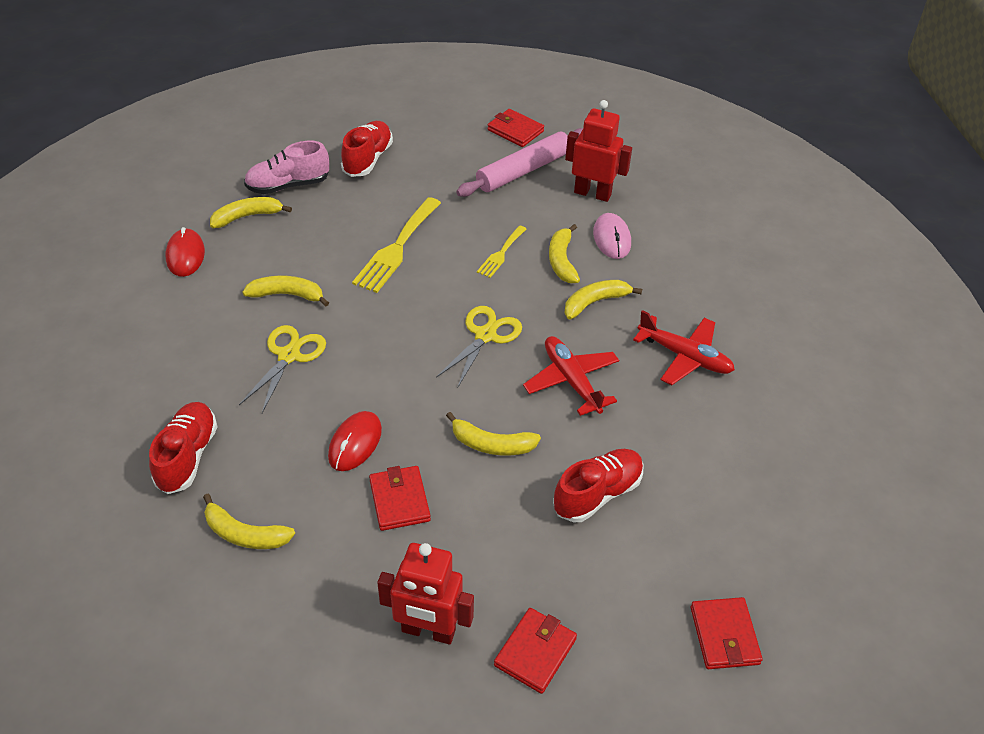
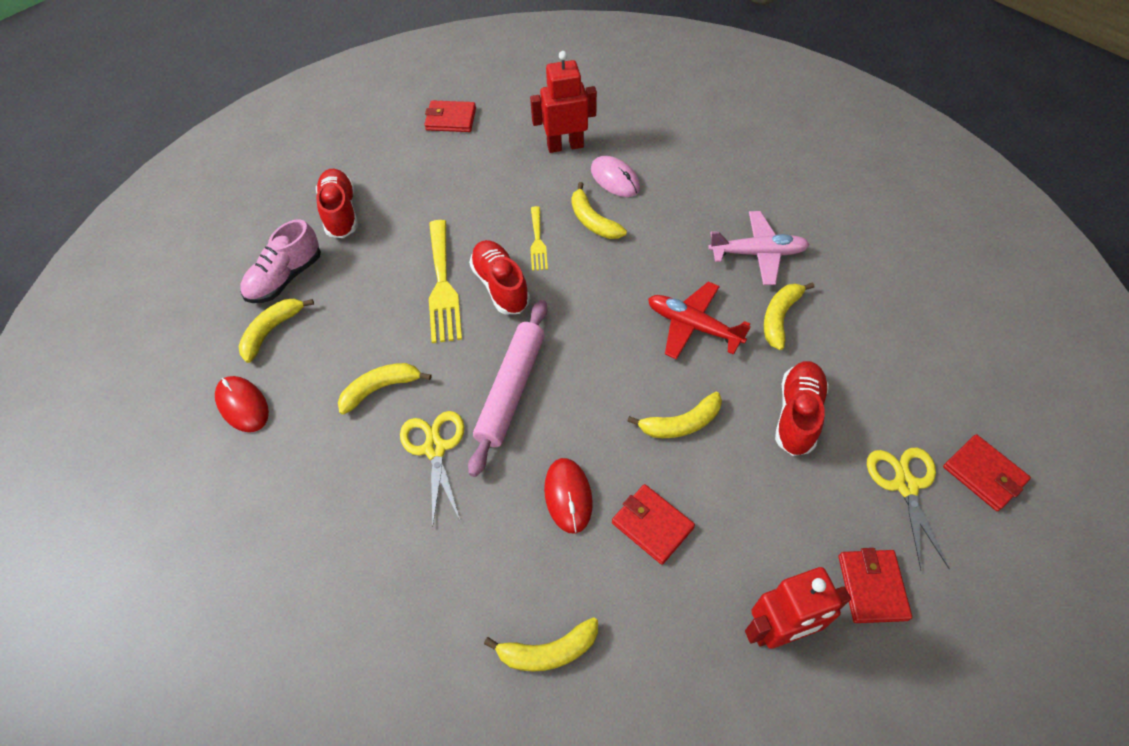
camera: 30 degrees left, 10 degrees up
(187, 456) = (427, 611): red shoe -> red shoe (500, 286)
(485, 335) = (590, 326): yellow scissors -> yellow scissors (905, 485)
(524, 171) = (490, 153): pink rolling pin -> pink rolling pin (511, 390)
(595, 302) = (651, 244): yellow banana -> yellow banana (779, 317)
(685, 357) = (758, 253): red plane -> pink plane

